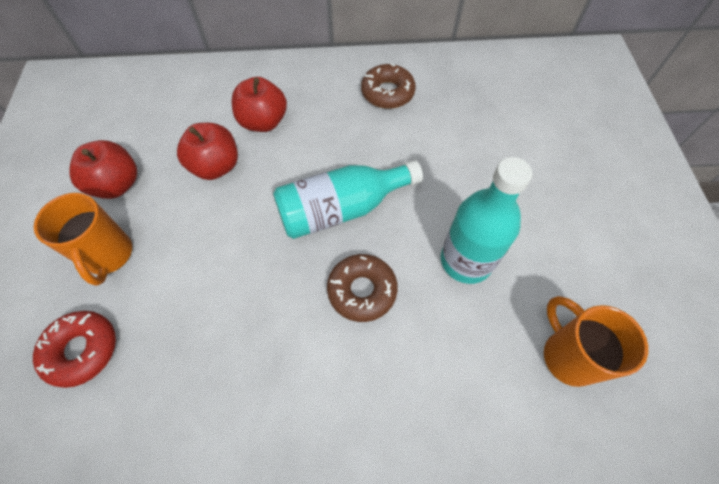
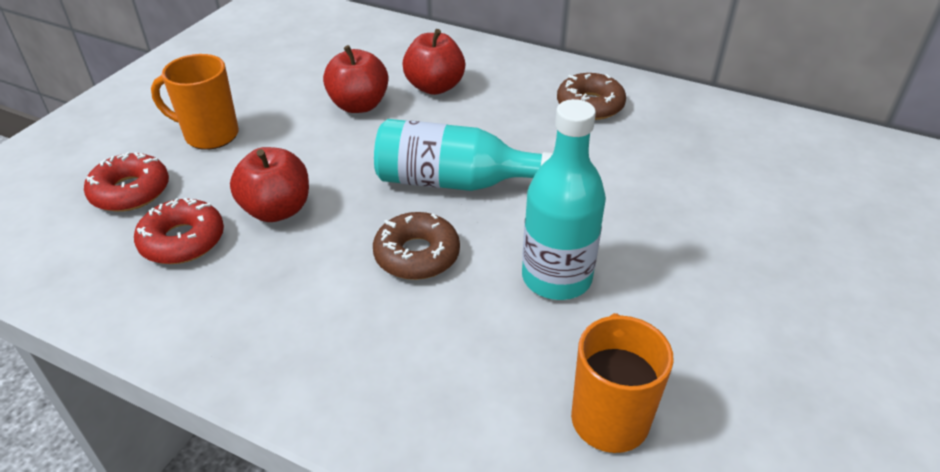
camera: 30 degrees right, 20 degrees down
(109, 255) = (210, 135): orange mug -> orange mug turned 90 degrees clockwise
(117, 185) = (260, 88): red apple -> red apple (277, 210)
(170, 375) = (182, 240): none -> red donut

